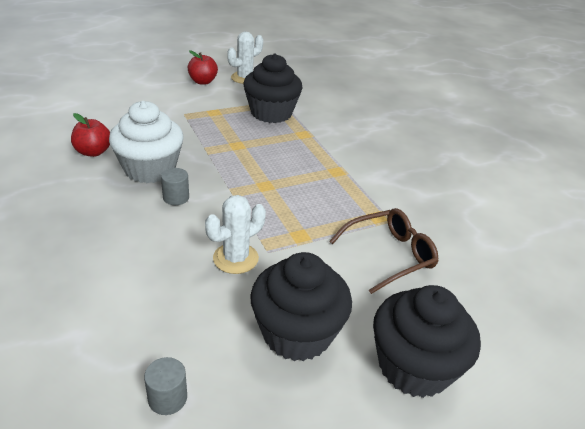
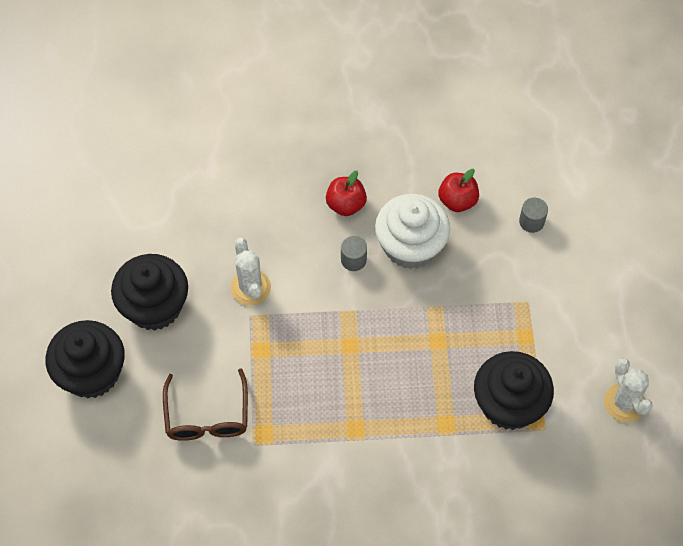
camera: 115 degrees right, 25 degrees up
(167, 398) = (137, 214): grey cylinder -> grey cylinder (531, 221)
(203, 82) = (619, 344): red apple -> red apple (346, 204)

